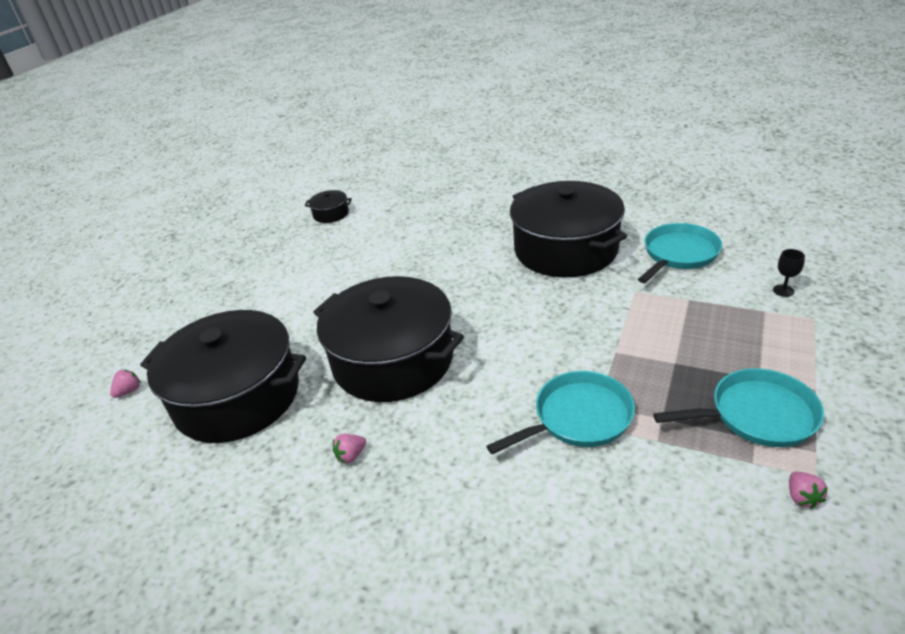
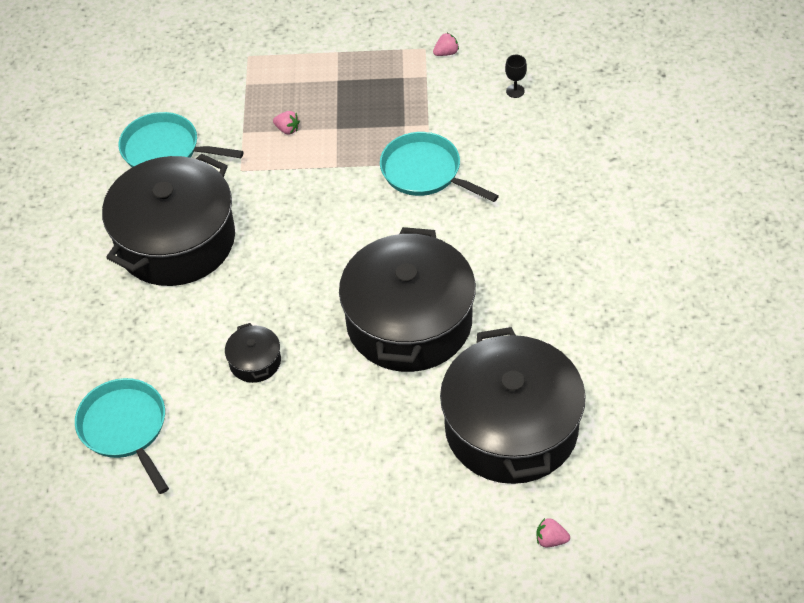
camera: 115 degrees left, 15 degrees up
(331, 214) = (136, 535): black pot -> black pot (255, 361)
(351, 455) = (532, 300): pink strawberry -> pink strawberry (287, 129)
(757, 415) = (378, 78): turquoise pan -> turquoise pan (125, 428)
(783, 291) = (211, 75): black goblet -> black goblet (515, 91)

